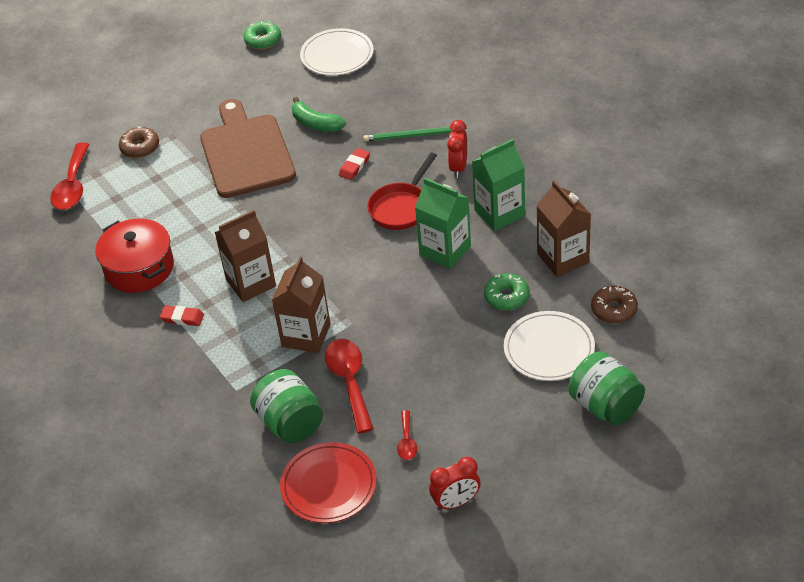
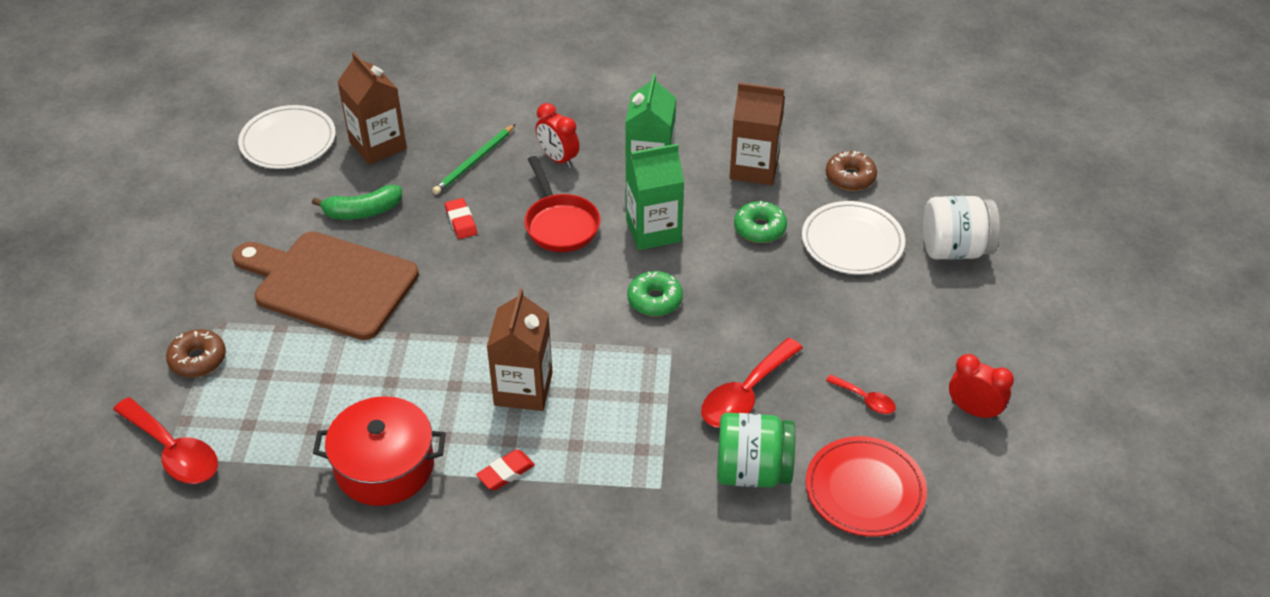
camera: 55 degrees left, 0 degrees up
(263, 40) = (182, 175): green donut -> green donut (655, 300)
(306, 335) = (647, 390): brown carton -> brown carton (378, 145)
(349, 381) = (745, 394): red spoon -> red spoon turned 75 degrees counterclockwise
(456, 502) = (973, 410): red clock -> red clock turned 75 degrees counterclockwise
(605, 406) = (955, 249): green jar -> white jar

